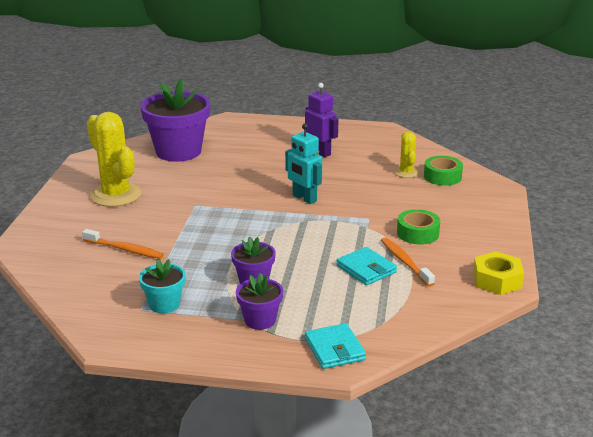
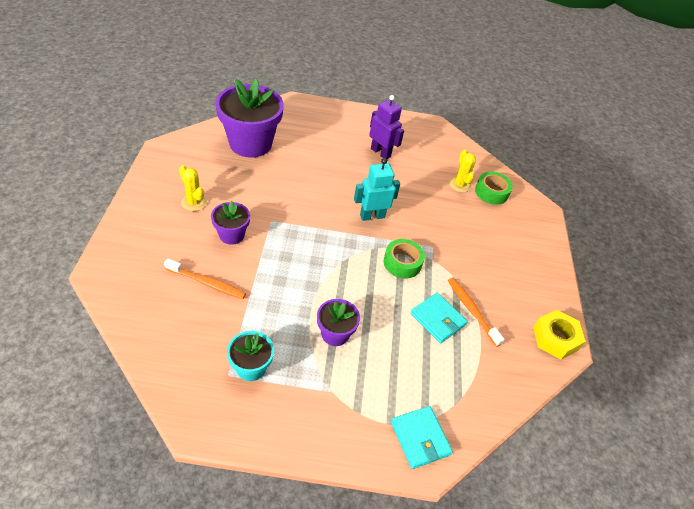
camera: 10 degrees left, 20 degrees up
(115, 195) = (194, 202): yellow cactus -> yellow cactus, size x0.52
(260, 320) = (345, 393): purple flower pot -> purple flower pot (231, 235)
(304, 198) = (372, 216): turquoise robot -> turquoise robot turned 120 degrees clockwise
(417, 233) = (478, 270): green tape -> green tape (402, 263)

